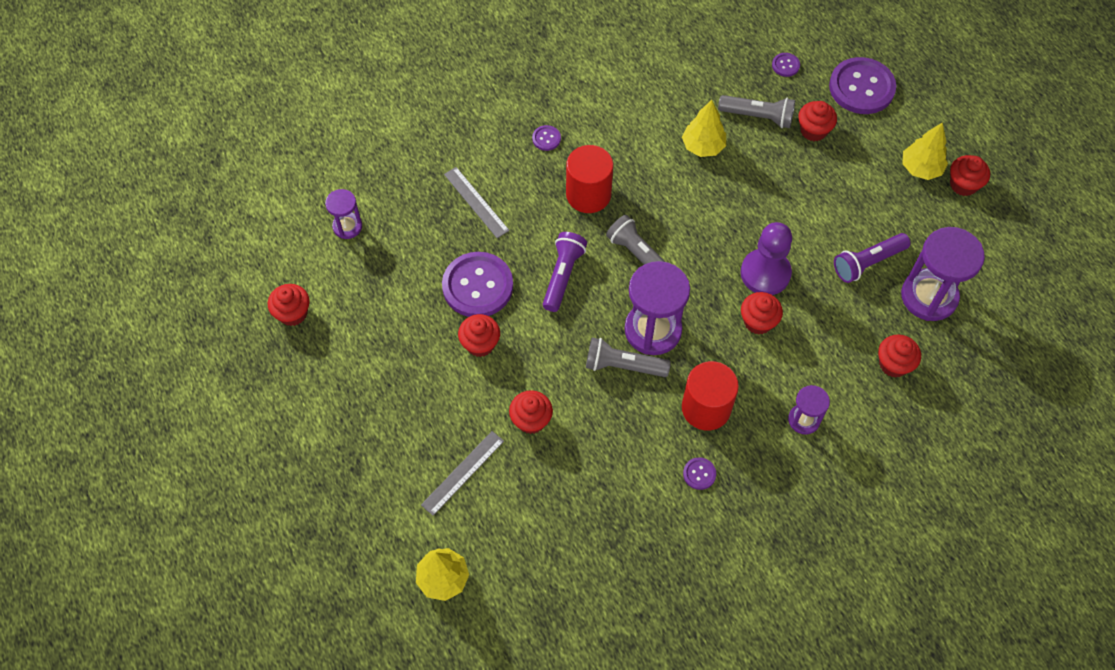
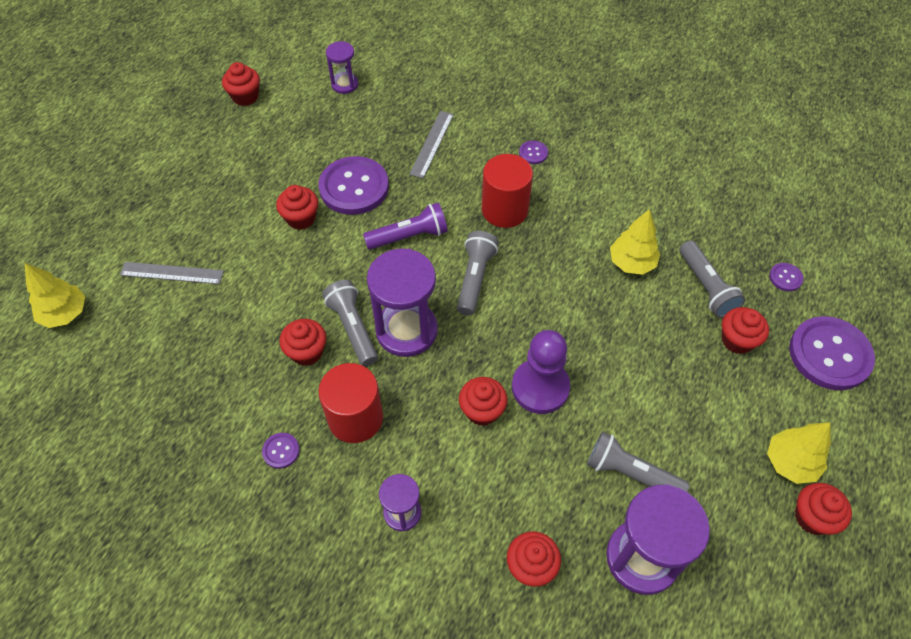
camera: 55 degrees right, 5 degrees down
(531, 420) = (252, 291): red cupcake -> red cupcake (307, 352)
(867, 262) = (630, 473): purple flashlight -> grey flashlight

